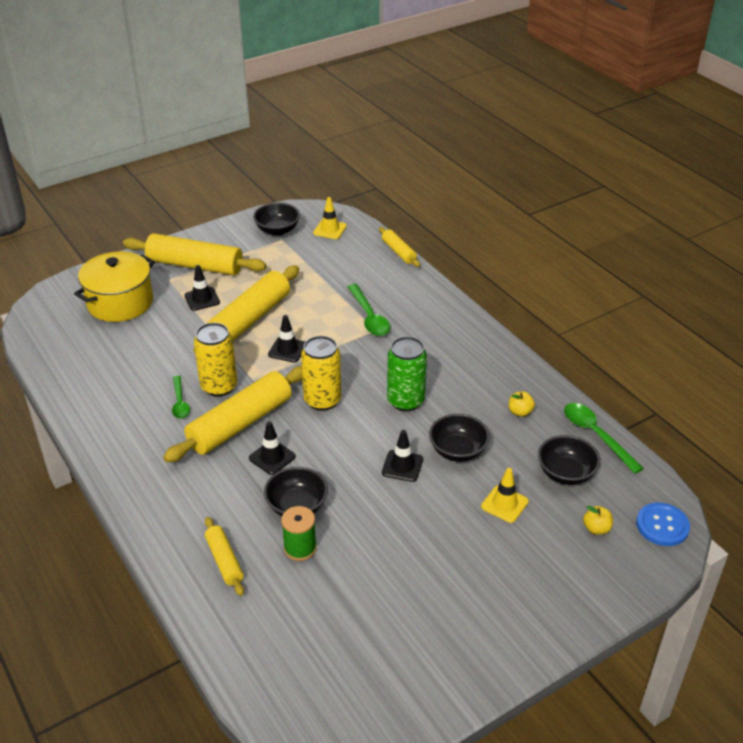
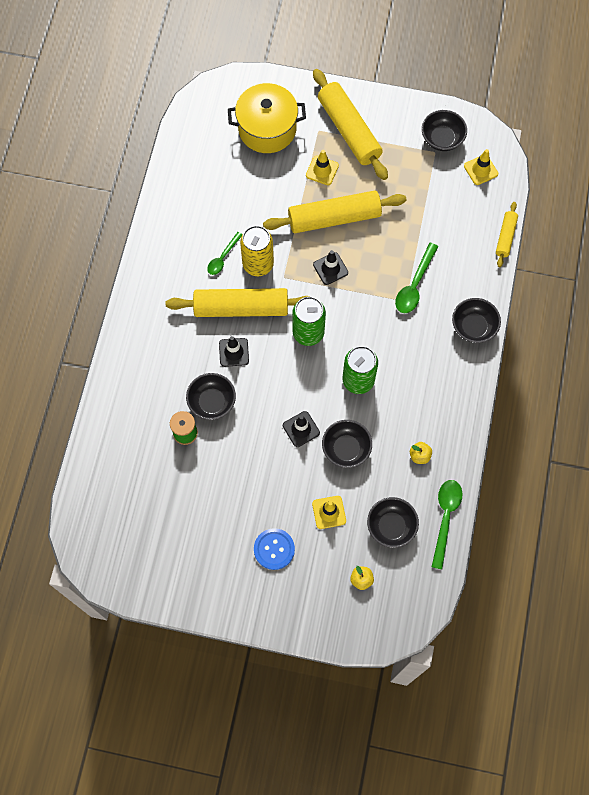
camera: 45 degrees right, 30 degrees up
(202, 299) = (322, 170): black traffic cone -> yellow traffic cone
(224, 561) = (138, 404): yellow rolling pin -> none
(322, 400) = (308, 333): yellow can -> green can
(447, 312) = (473, 327): none -> black bowl
(662, 525) = (402, 615): blue button -> blue button (274, 549)

